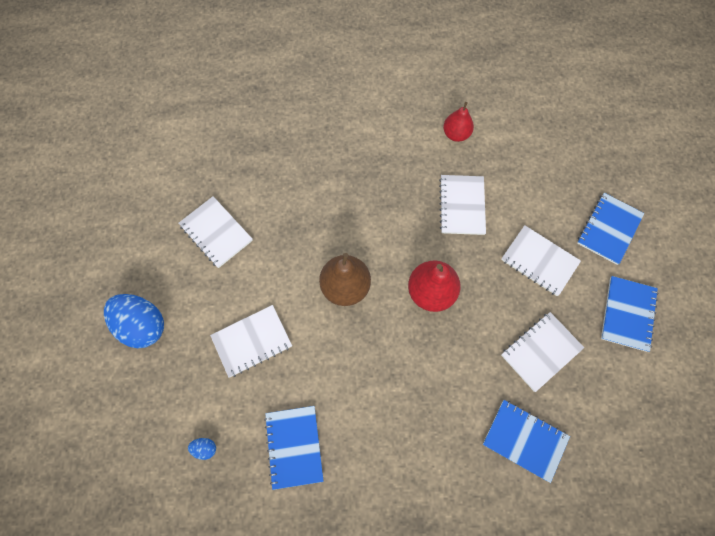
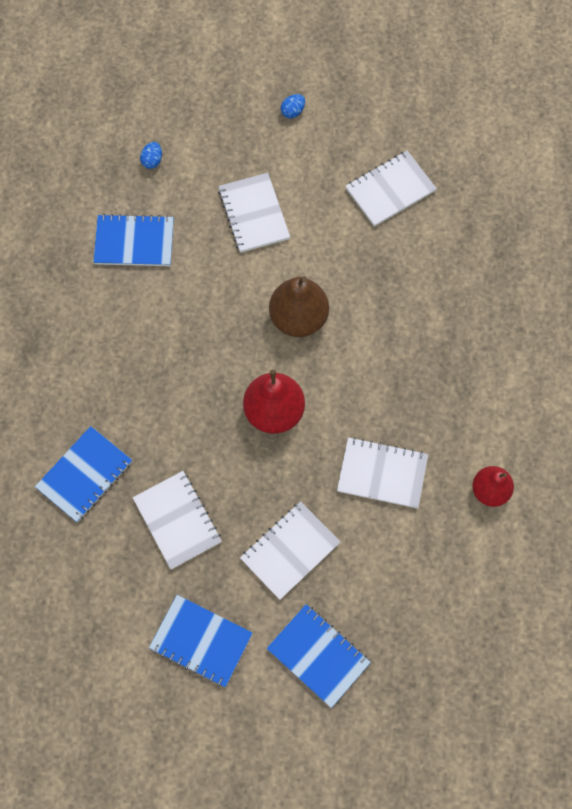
camera: 100 degrees right, 0 degrees up
(142, 325) = (293, 111): blue egg -> blue egg, size x0.41

